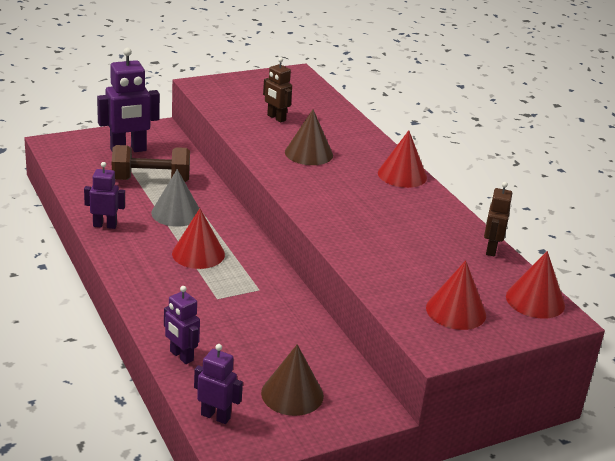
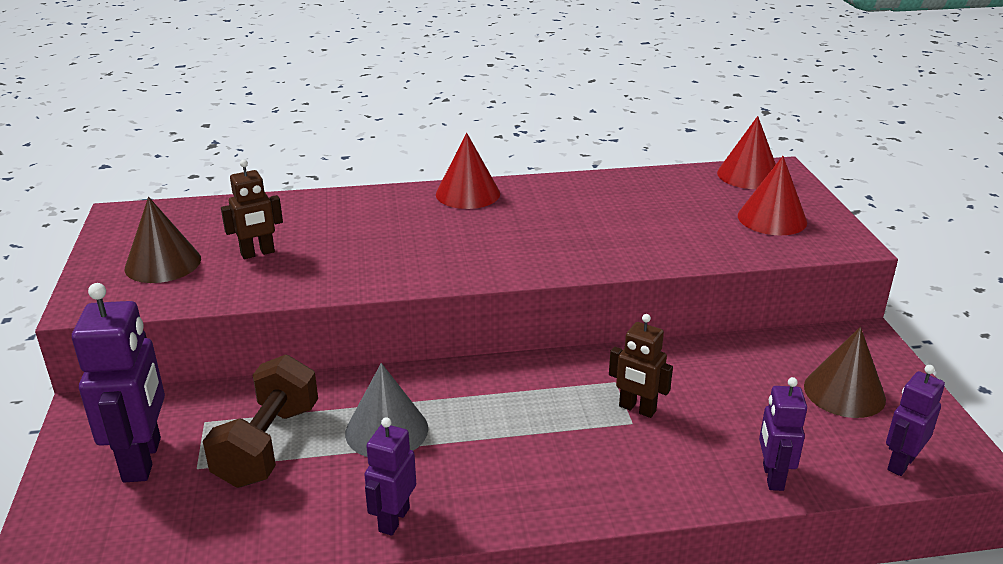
camera: 70 degrees left, 0 degrees up
(181, 356) = (772, 477): purple robot -> purple robot turned 120 degrees clockwise
(198, 254) = (512, 424): red cone -> none
(309, 153) = (381, 245): brown cone -> brown cone (163, 263)
(491, 249) = (648, 177): brown robot -> brown robot (637, 409)

